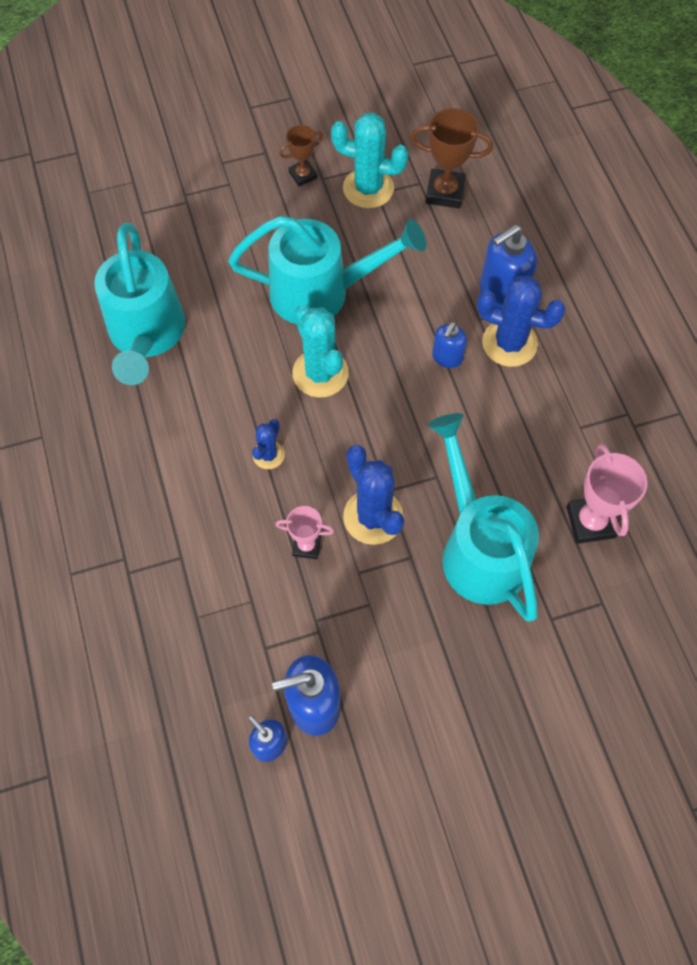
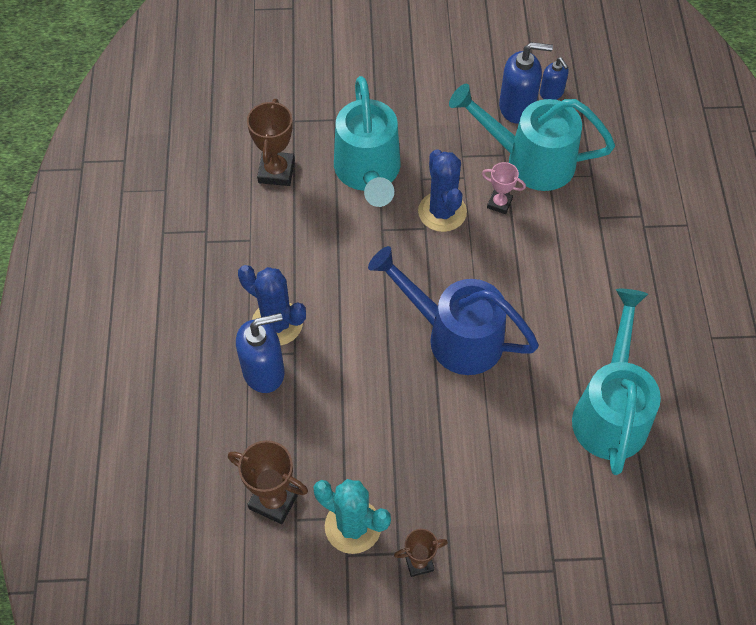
camera: 165 degrees left, 5 degrees down
(268, 455) = (515, 277): blue cactus -> none
(320, 373) = (455, 336): turquoise cactus -> blue watering can
(321, 292) = (434, 415): turquoise watering can -> turquoise watering can (530, 161)
(447, 357) = (337, 324): blue soap dispenser -> none
(590, 522) = (276, 171): pink trophy -> brown trophy

